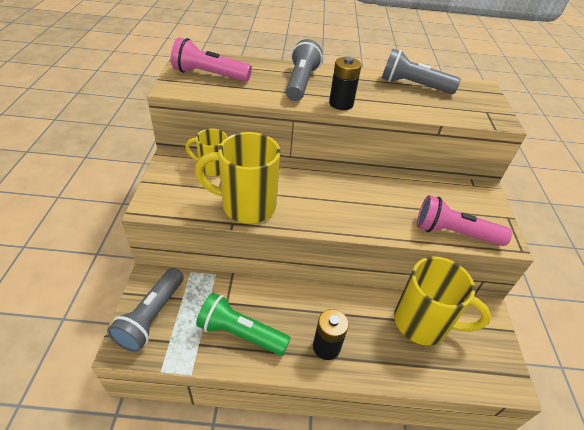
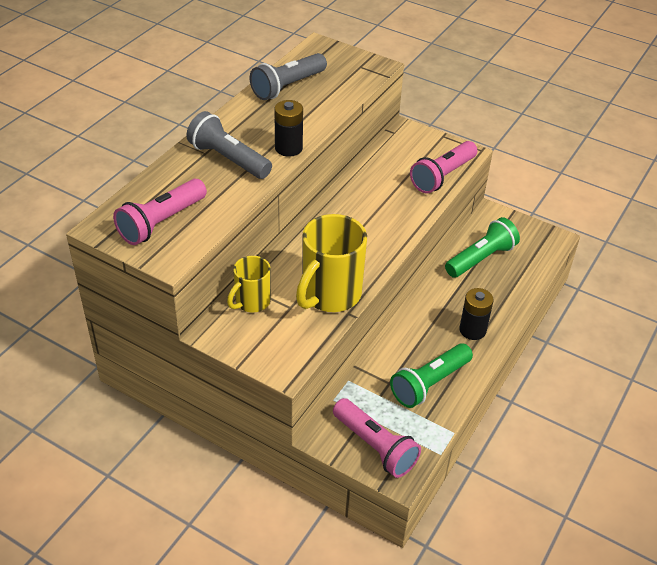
camera: 60 degrees left, 0 degrees up
(151, 317) = (375, 446): grey flashlight -> pink flashlight
(422, 323) = (481, 258): yellow mug -> green flashlight

